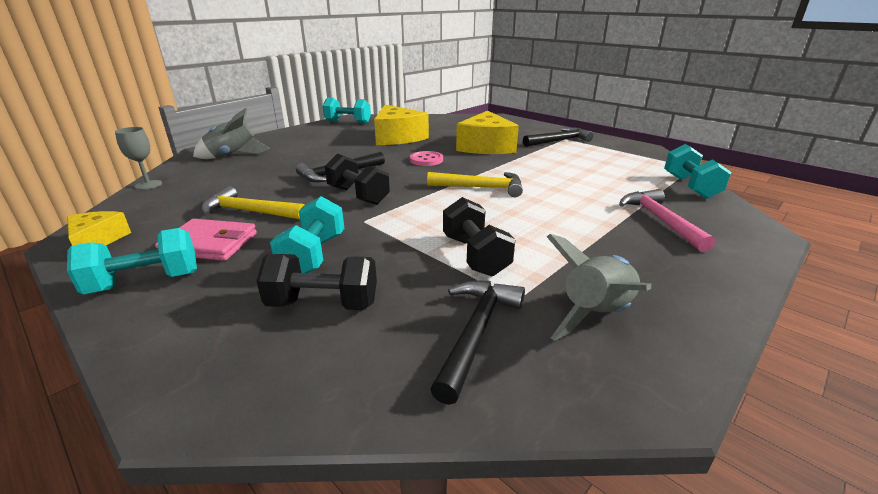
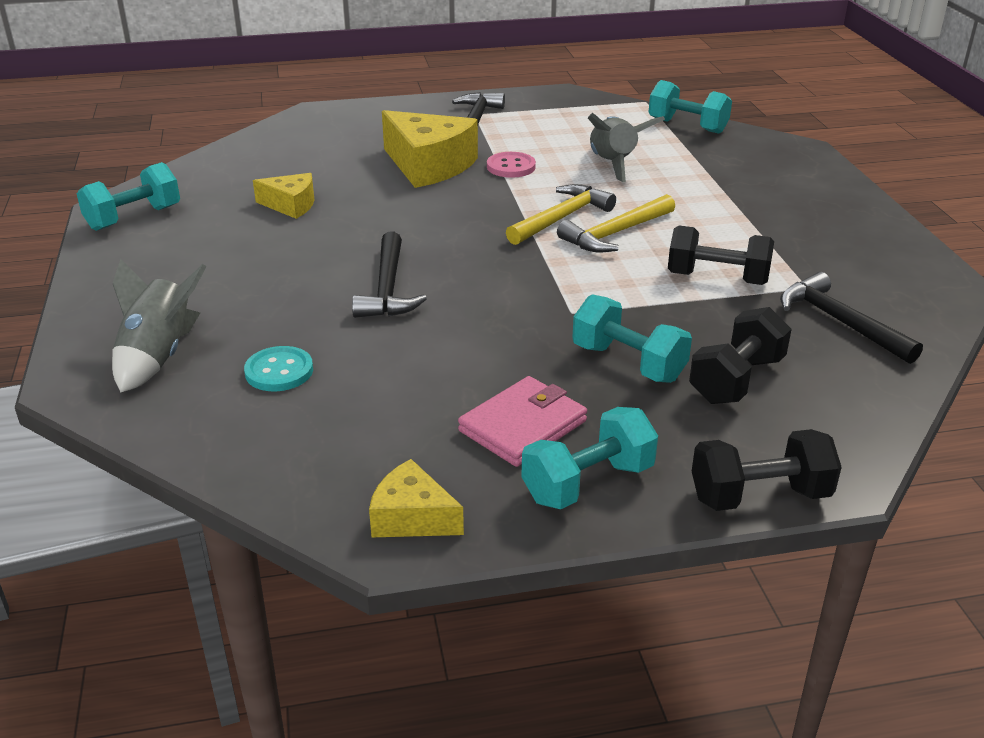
camera: 55 degrees left, 5 degrees up
(145, 282) = (588, 483): turquoise dumbbell -> turquoise dumbbell turned 45 degrees clockwise
(148, 185) = (205, 457): grey goblet -> none
(235, 176) = (279, 371): none -> turquoise button
(250, 212) = (449, 381): yellow hammer -> yellow hammer (616, 233)
(358, 196) = (489, 296): black dumbbell -> black dumbbell (759, 496)
(397, 137) = (291, 205): yellow cheese -> yellow cheese, size x0.55
(426, 160) = (422, 217): pink button -> pink button (511, 167)
(596, 315) = (855, 266): grey rocket -> grey rocket (613, 165)
(660, 221) = (739, 173): pink hammer -> none

